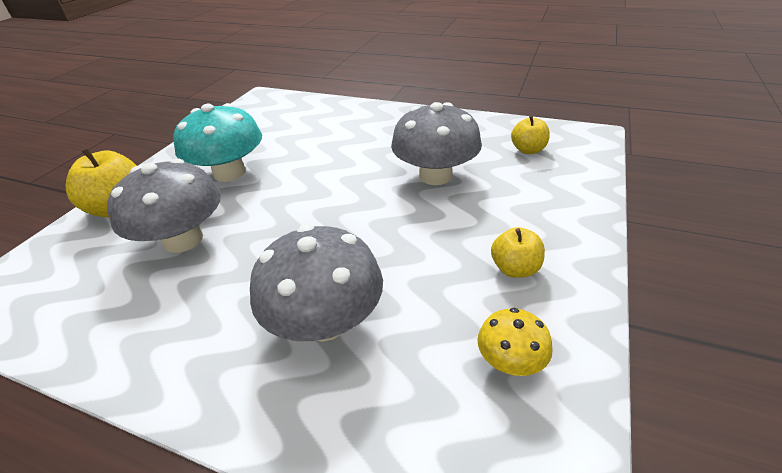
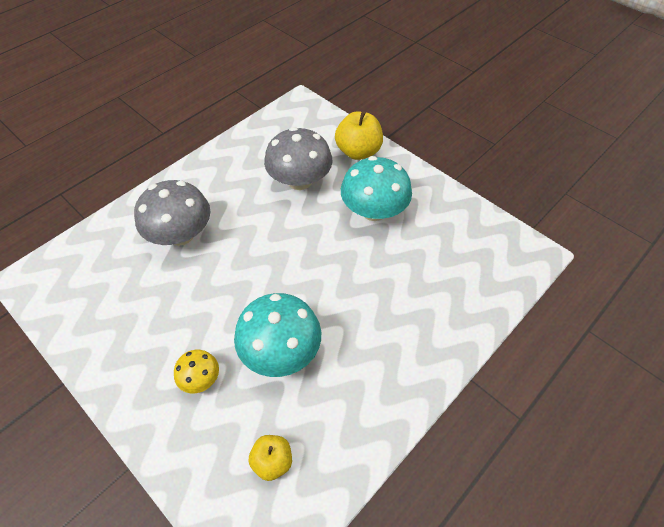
camera: 110 degrees right, 15 degrees up
(435, 175) = (281, 351): grey mushroom -> turquoise mushroom
(510, 361) = (92, 304): yellow mushroom -> yellow mushroom (200, 378)
(515, 269) = (143, 346): yellow apple -> none

